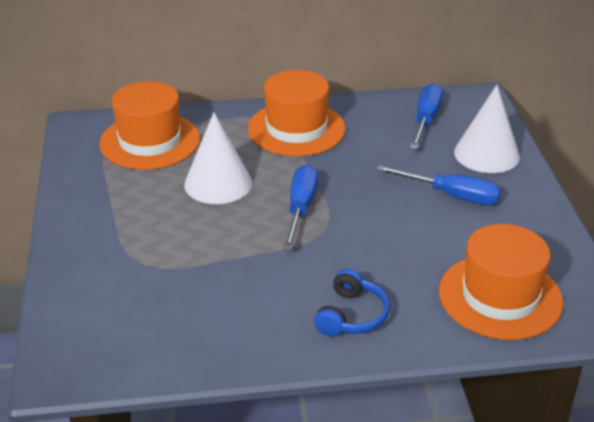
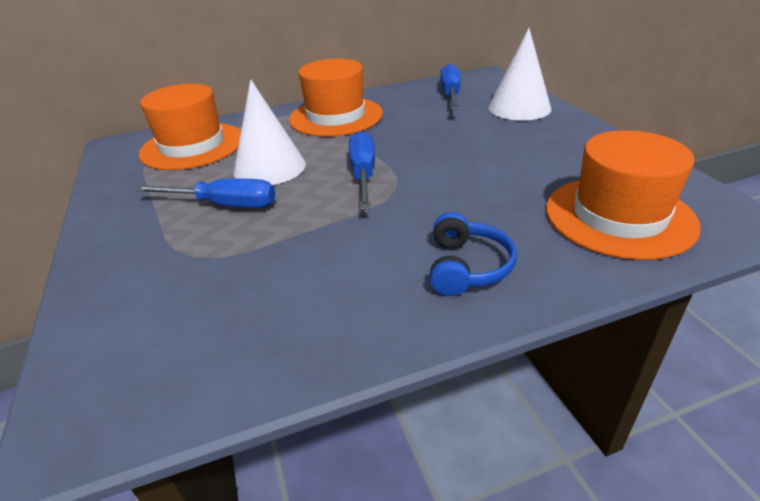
camera: 10 degrees left, 0 degrees up
(451, 195) = (508, 141): blue screwdriver -> blue screwdriver (224, 205)

